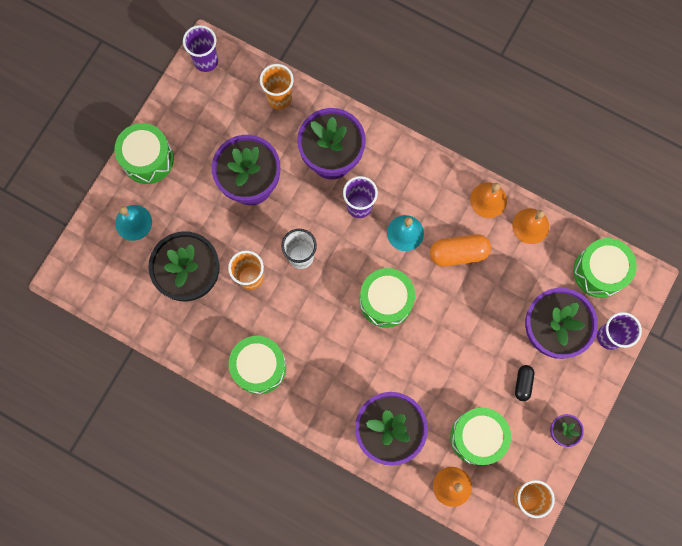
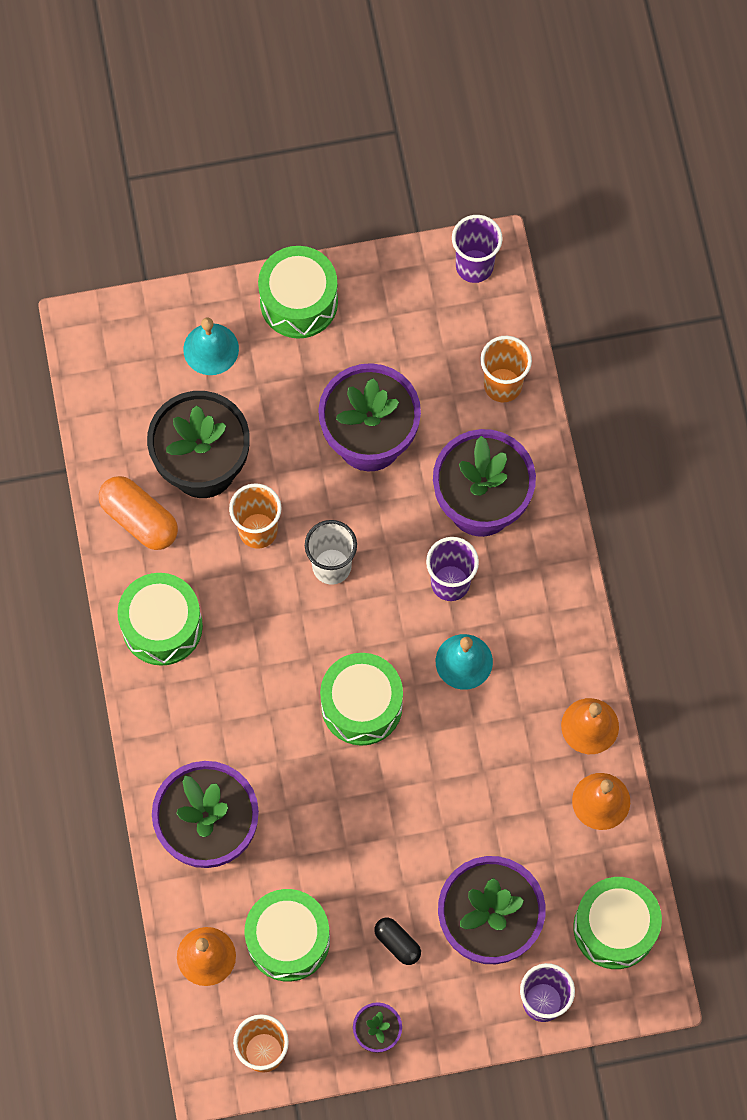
camera: 50 degrees right, 5 degrees down
(458, 253) = (492, 743): orange capsule -> orange capsule (139, 519)
(523, 383) = (397, 943): black capsule -> black capsule turned 75 degrees clockwise

